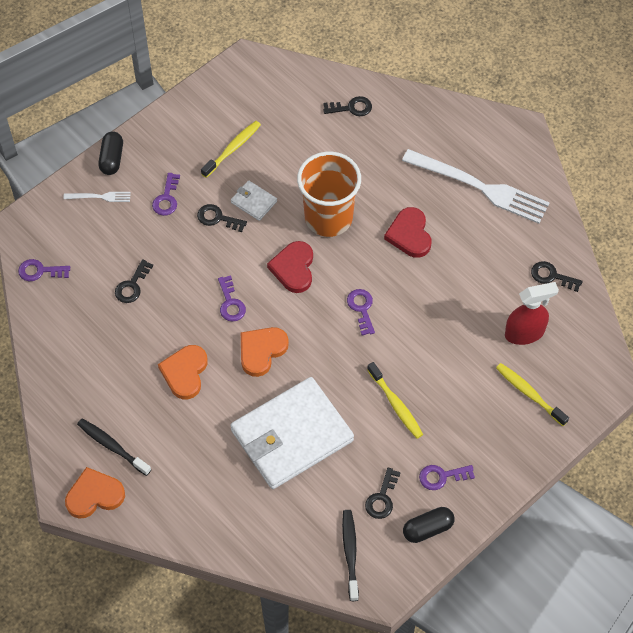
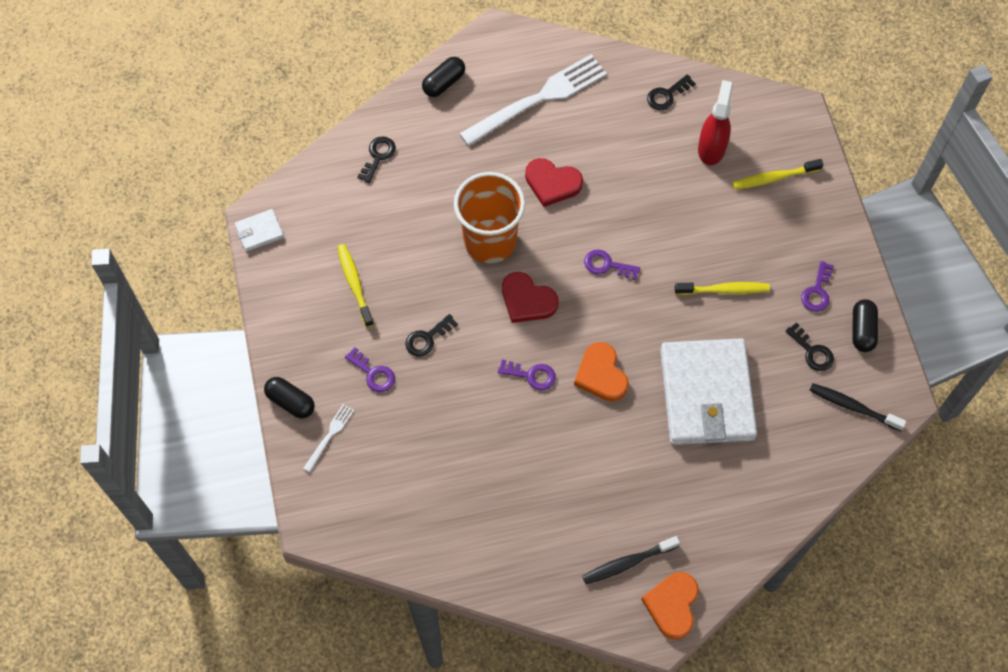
camera: 60 degrees left, 5 degrees up
(40, 271) = (383, 537): purple key -> none
(132, 285) = (455, 456): black key -> none
(185, 373) = (584, 455): orange heart -> none
(254, 202) = (429, 296): white wallet -> white wallet (259, 231)
(448, 117) = (444, 83): none -> black capsule

